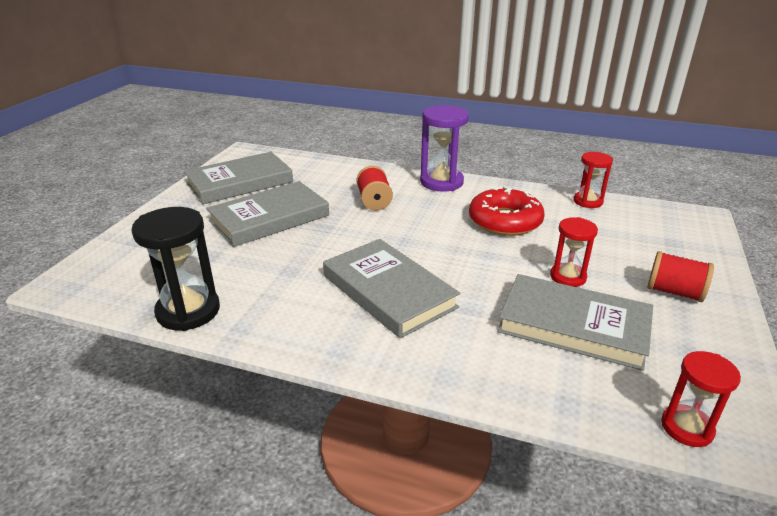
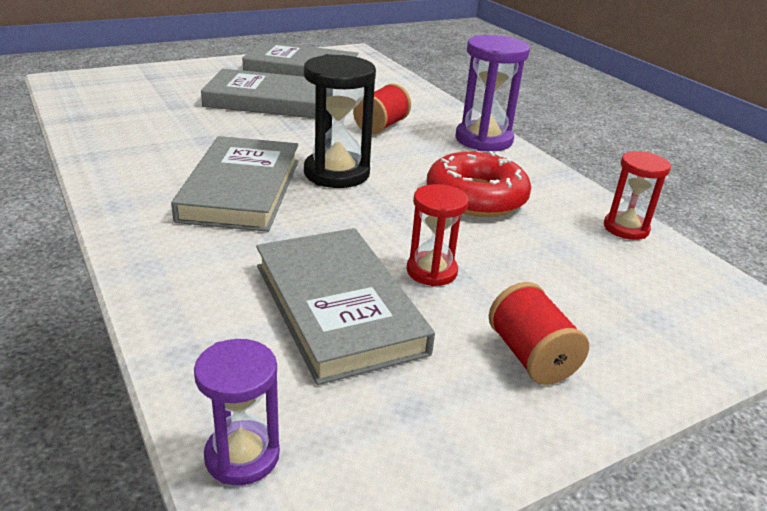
camera: 40 degrees right, 0 degrees up
(188, 311) = (90, 129): black hourglass -> black hourglass (336, 173)
(687, 428) = (242, 456): red hourglass -> purple hourglass

